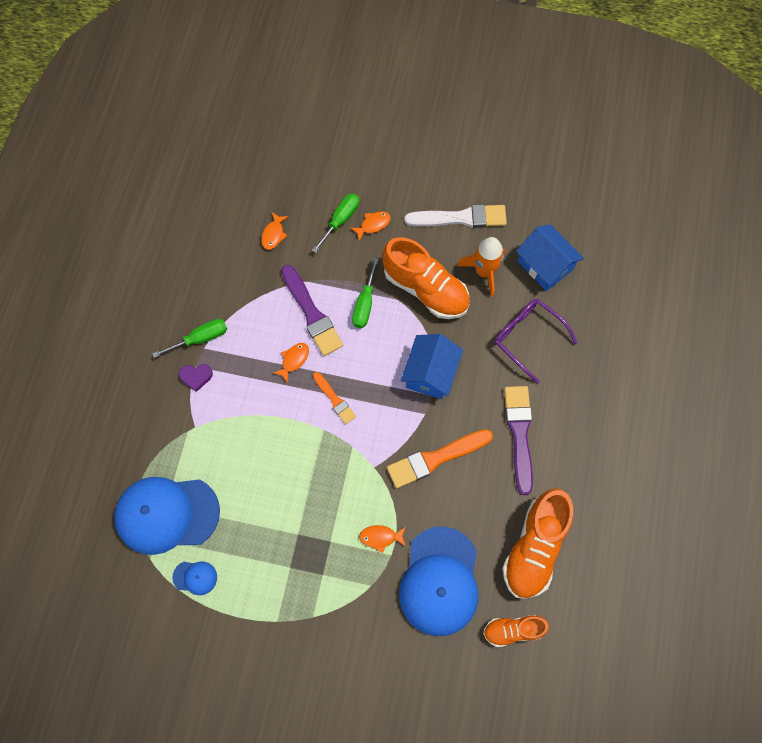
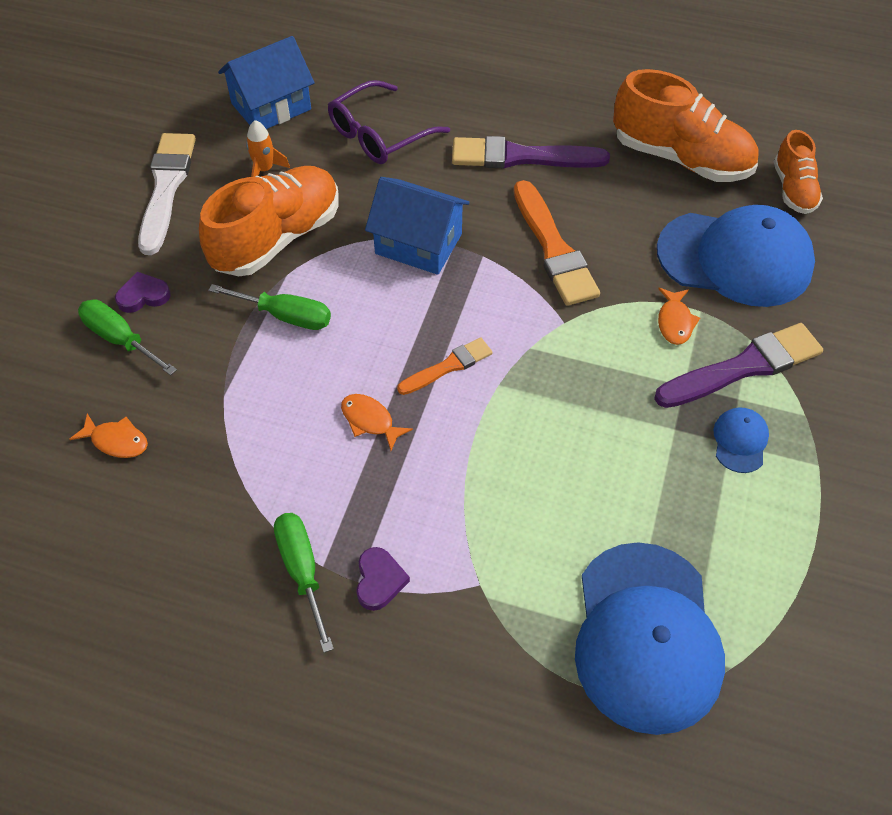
camera: 85 degrees left, 15 degrees down
(195, 577) = (758, 588): blue cap -> blue cap (740, 441)
(311, 313) = (287, 390): purple brush -> purple brush (743, 367)
(373, 225) = (143, 296): orange fish -> purple heart
(484, 272) = (264, 170): orange rocket -> orange rocket, size x0.59

